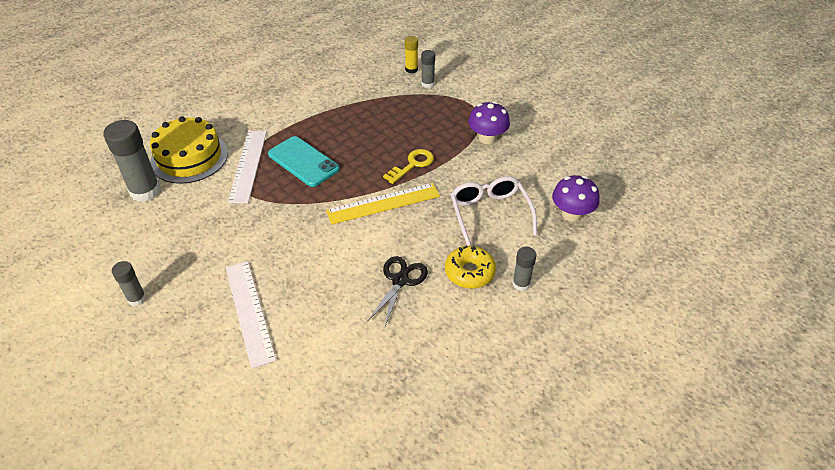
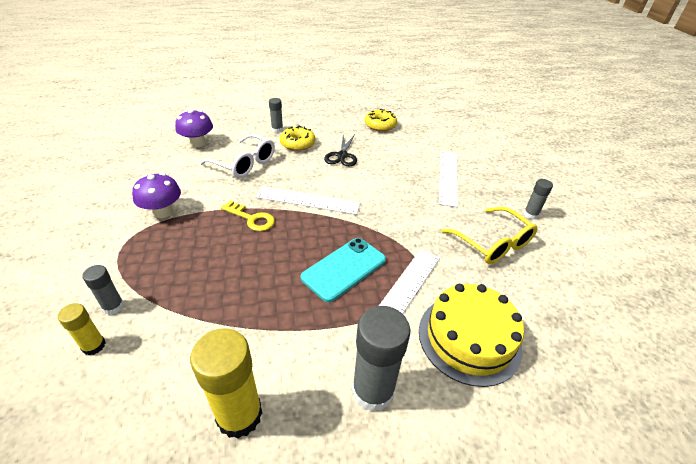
camera: 150 degrees left, 5 degrees down
(145, 191) = (527, 312): grey glue stick -> grey glue stick (373, 391)
(179, 240) = (493, 243): none -> yellow glasses
(303, 161) = (344, 268): turquoise phone -> turquoise phone turned 60 degrees clockwise
(307, 79) = (239, 415): none -> yellow glue stick
(383, 203) = (308, 200): yellow ruler -> white ruler
(397, 378) = (380, 125): none -> yellow donut
(400, 280) = (342, 155): black scissors -> black scissors turned 45 degrees counterclockwise
(412, 165) = (251, 219): yellow key -> yellow key turned 135 degrees counterclockwise
(489, 213) = (244, 163): white glasses -> white glasses turned 75 degrees counterclockwise

